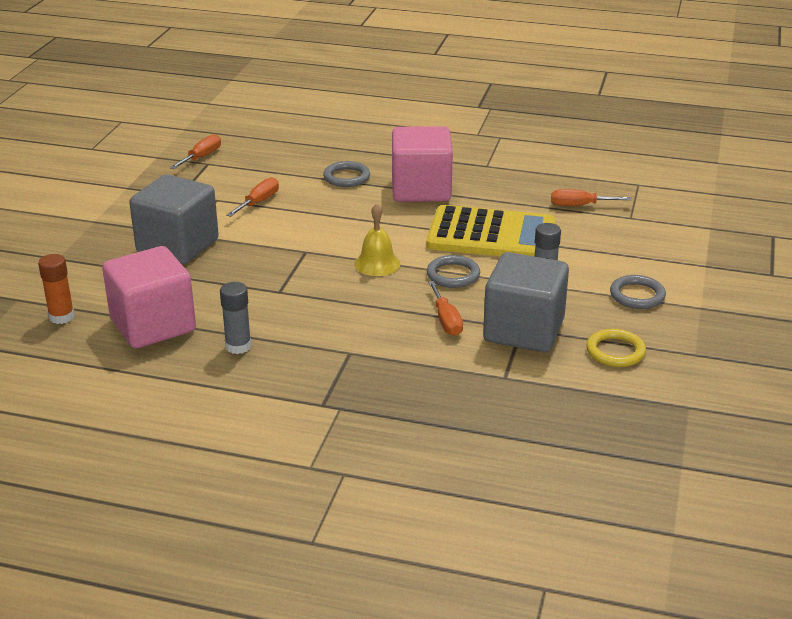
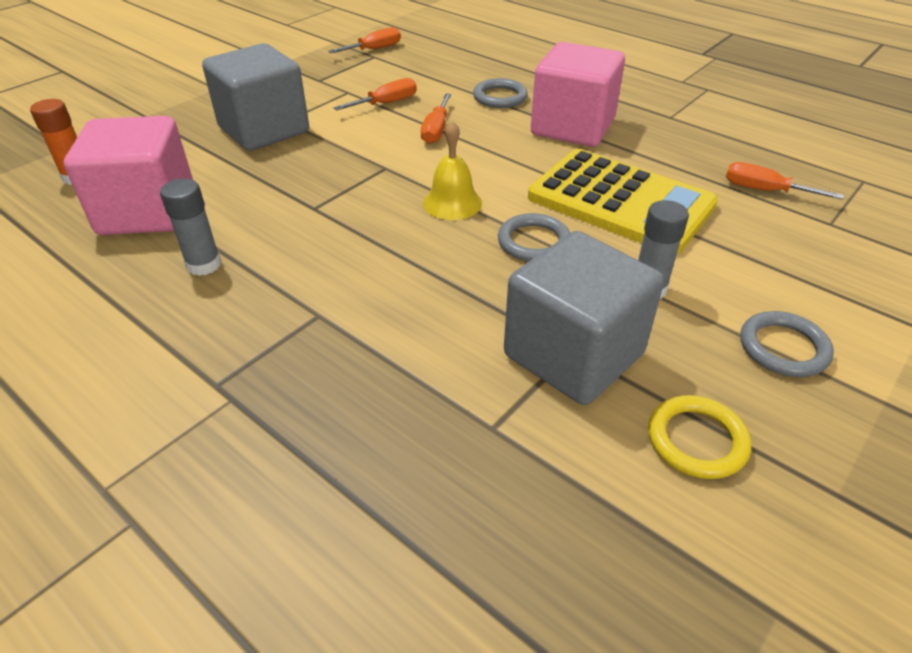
camera: 25 degrees right, 10 degrees up
(446, 320) = (477, 305): orange screwdriver -> orange screwdriver (436, 130)

